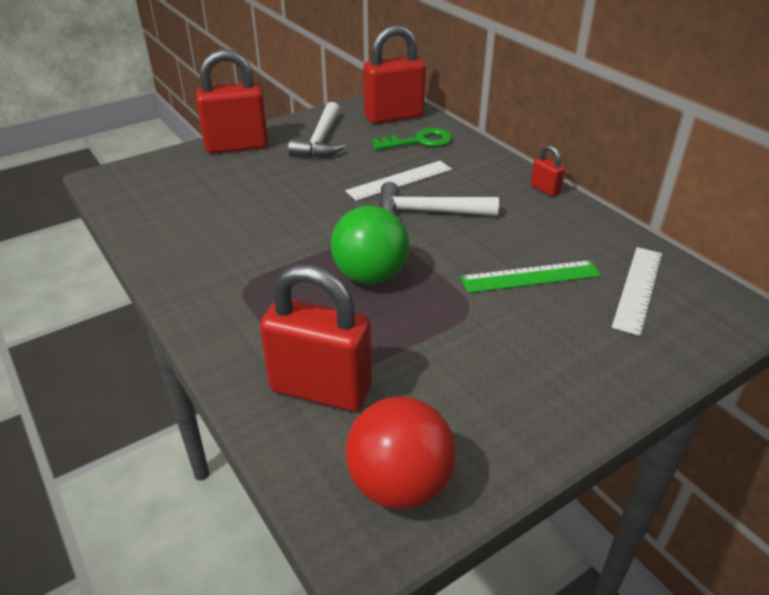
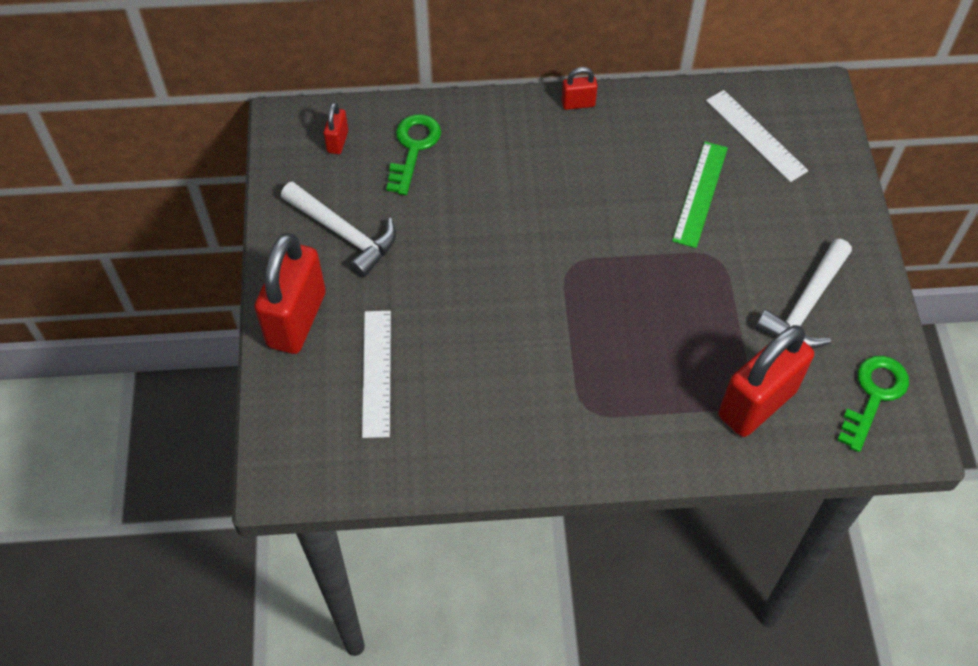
camera: 60 degrees left, 20 degrees up
(370, 276) = (630, 305): green ball -> none
(394, 117) = (337, 142): red padlock -> red padlock, size x0.45
(399, 484) = (874, 395): red ball -> green key
(400, 180) = (483, 205): white ruler -> white ruler (377, 372)
(428, 212) = (556, 212): white hammer -> white hammer (806, 305)

